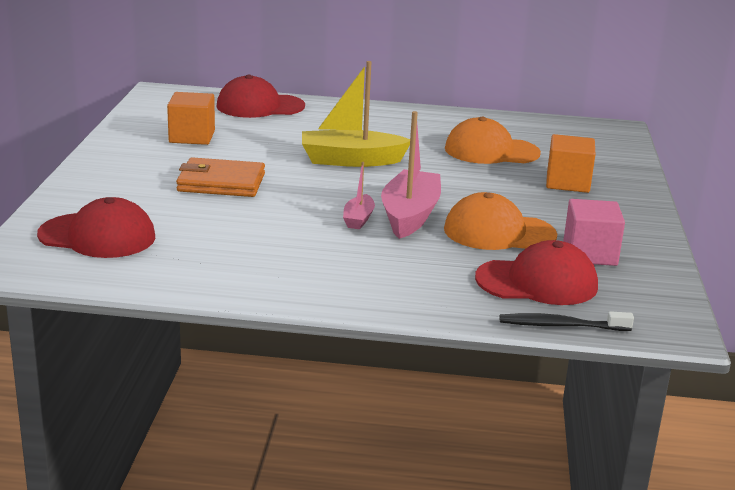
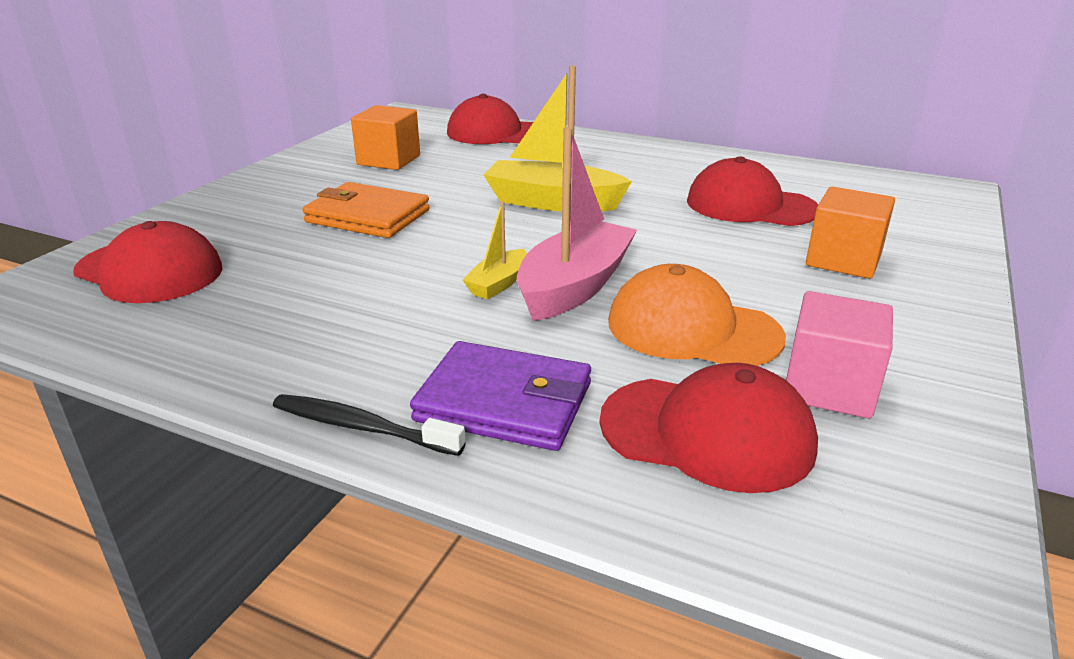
camera: 20 degrees right, 5 degrees up
(358, 219) = (498, 284): pink boat -> yellow boat
(416, 282) = (504, 402): none -> purple wallet
(491, 151) = (750, 205): orange cap -> red cap
(561, 326) = (705, 542): black toothbrush -> black toothbrush (362, 427)

